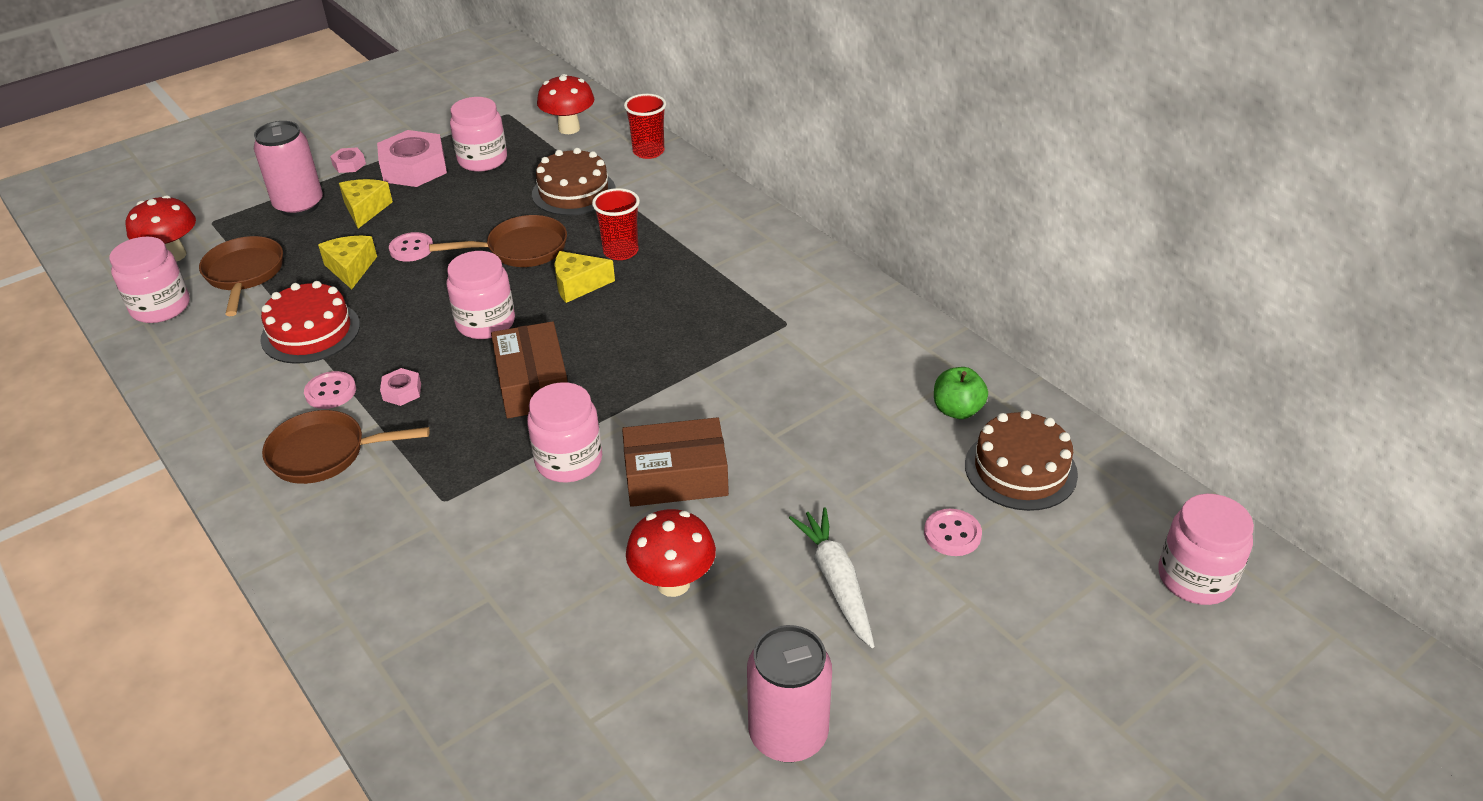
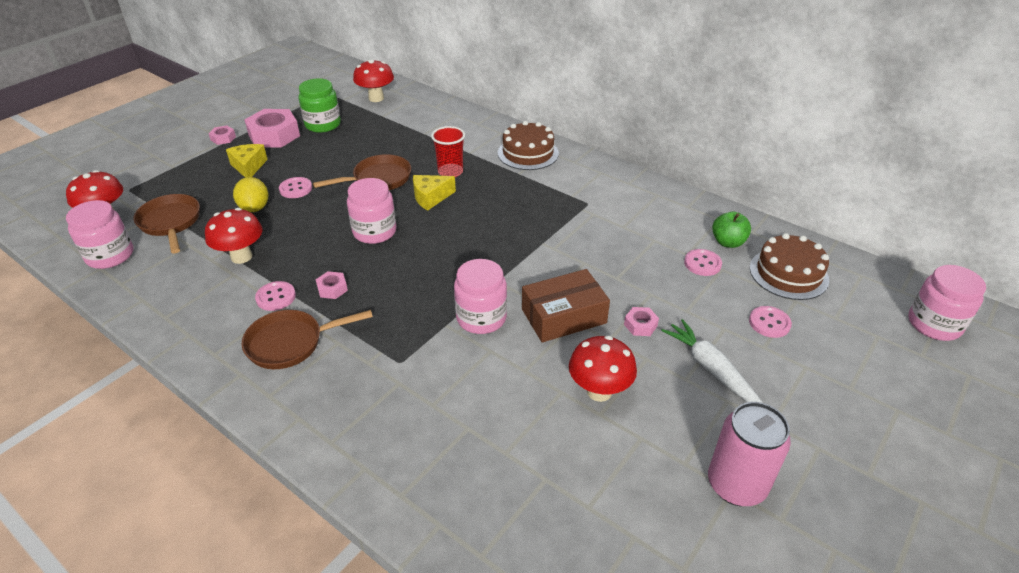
camera: 15 degrees left, 0 degrees up
(299, 205) = (195, 170): pink can -> none
(310, 332) = (241, 257): red cake -> red mushroom
(351, 268) = (254, 208): yellow cheese -> yellow lemon
(482, 160) = (323, 124): pink jar -> green jar
(533, 384) = (429, 268): brown box -> none
(573, 192) = (398, 138): brown cake -> brown cake (528, 153)
(648, 151) = (439, 107): red cup -> none
(772, 506) = (640, 325): none -> pink nut
(903, 435) = (702, 264): none -> pink button

